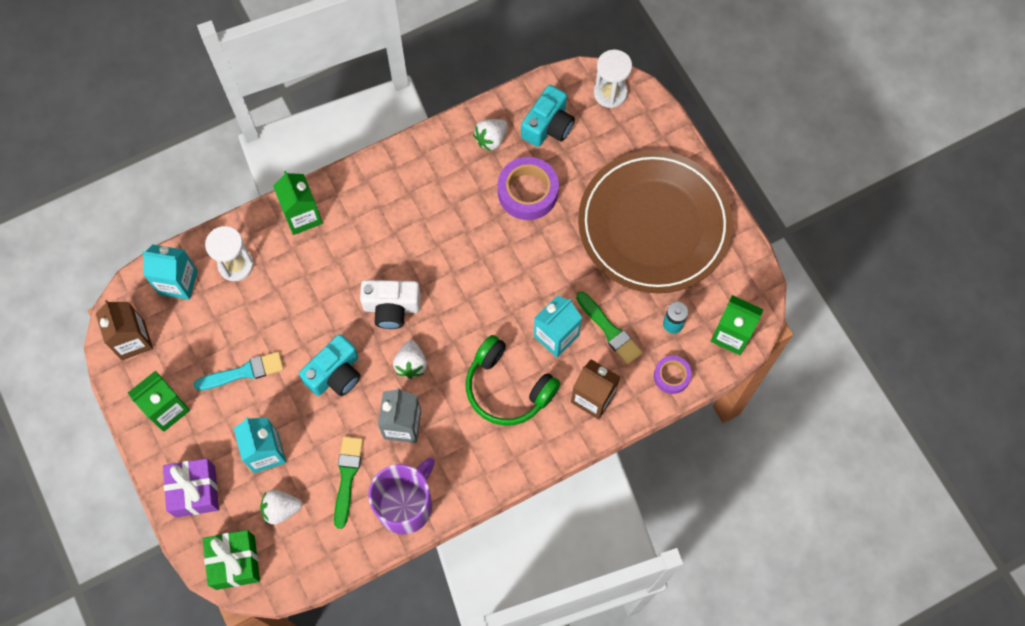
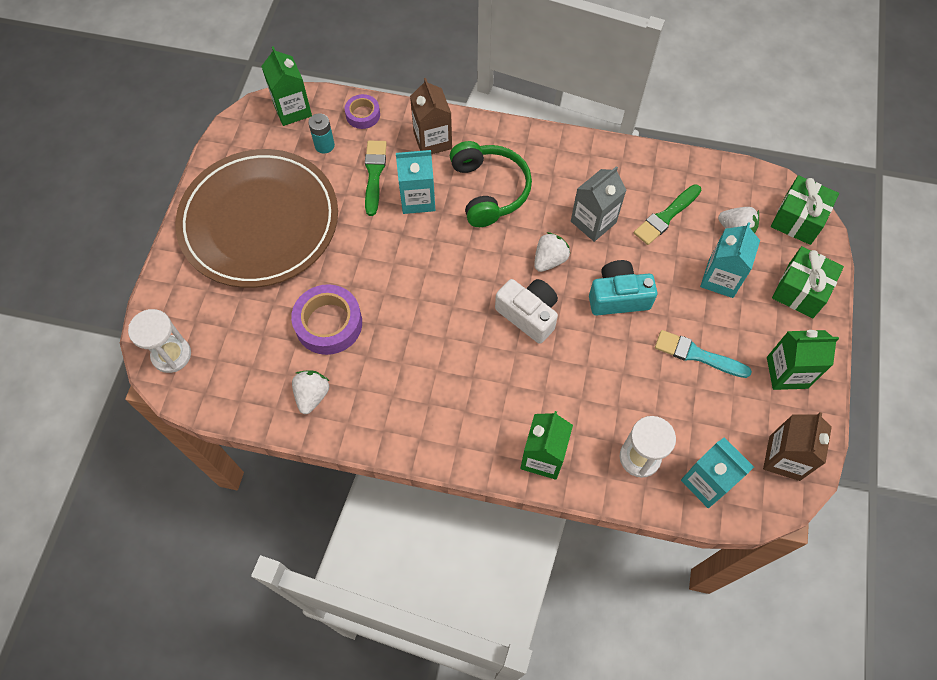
camera: 140 degrees left, 5 degrees down
(195, 491) = (800, 290): purple gift -> green gift
(406, 505) = (634, 169): purple mug -> none
(491, 139) = (312, 395): white strawberry -> white strawberry turned 75 degrees counterclockwise
(548, 126) = (253, 368): turquoise camera -> none

